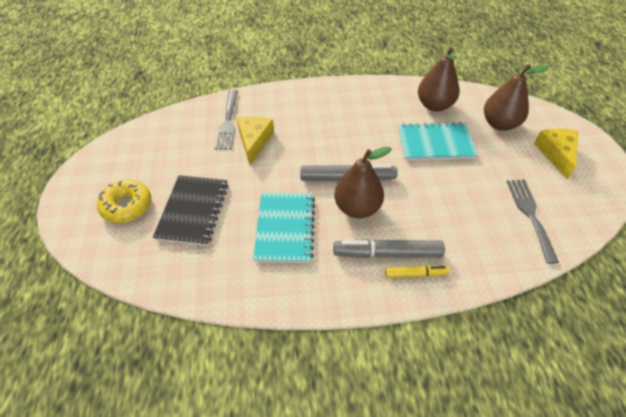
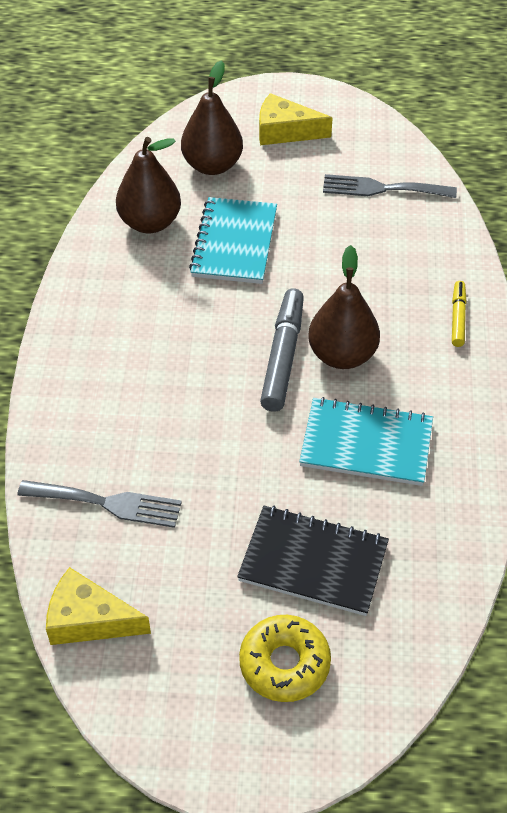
camera: 80 degrees left, 0 degrees up
(254, 141) = (170, 467): yellow cheese -> yellow cheese (89, 620)
(387, 253) = (424, 338): grey marker -> none

